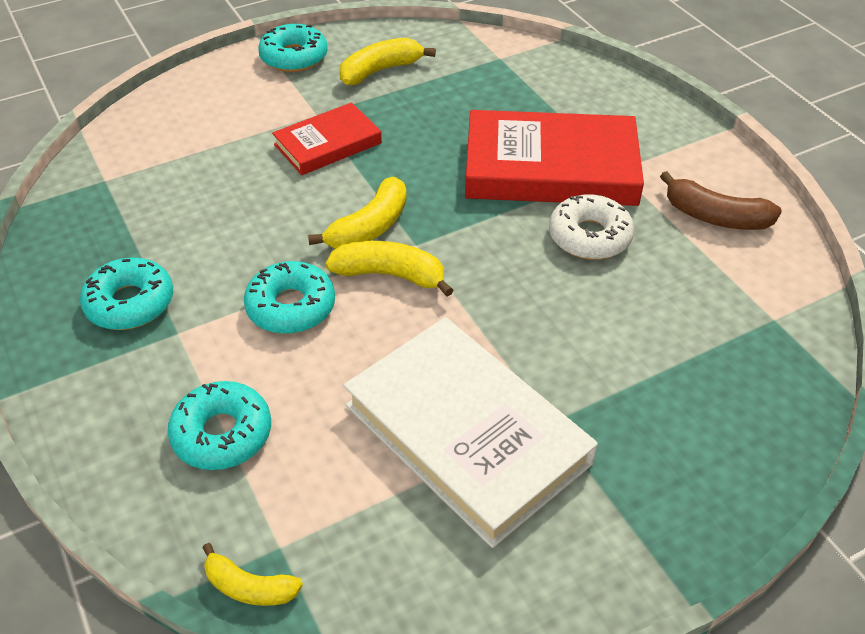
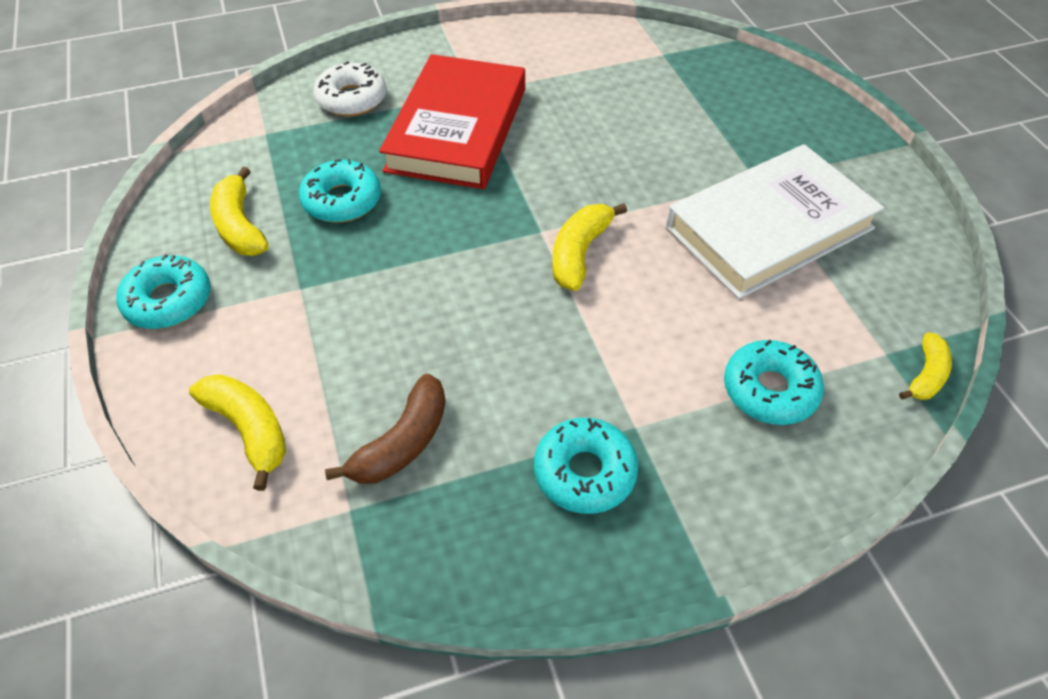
camera: 80 degrees left, 5 degrees up
(291, 307) = (611, 330): turquoise donut -> turquoise donut (342, 200)
(328, 144) = (360, 282): red book -> none
(370, 227) = (508, 261): yellow banana -> yellow banana (249, 430)
(589, 236) = (556, 123): white donut -> white donut (351, 99)
(715, 217) = (548, 54): brown banana -> brown banana (402, 443)

